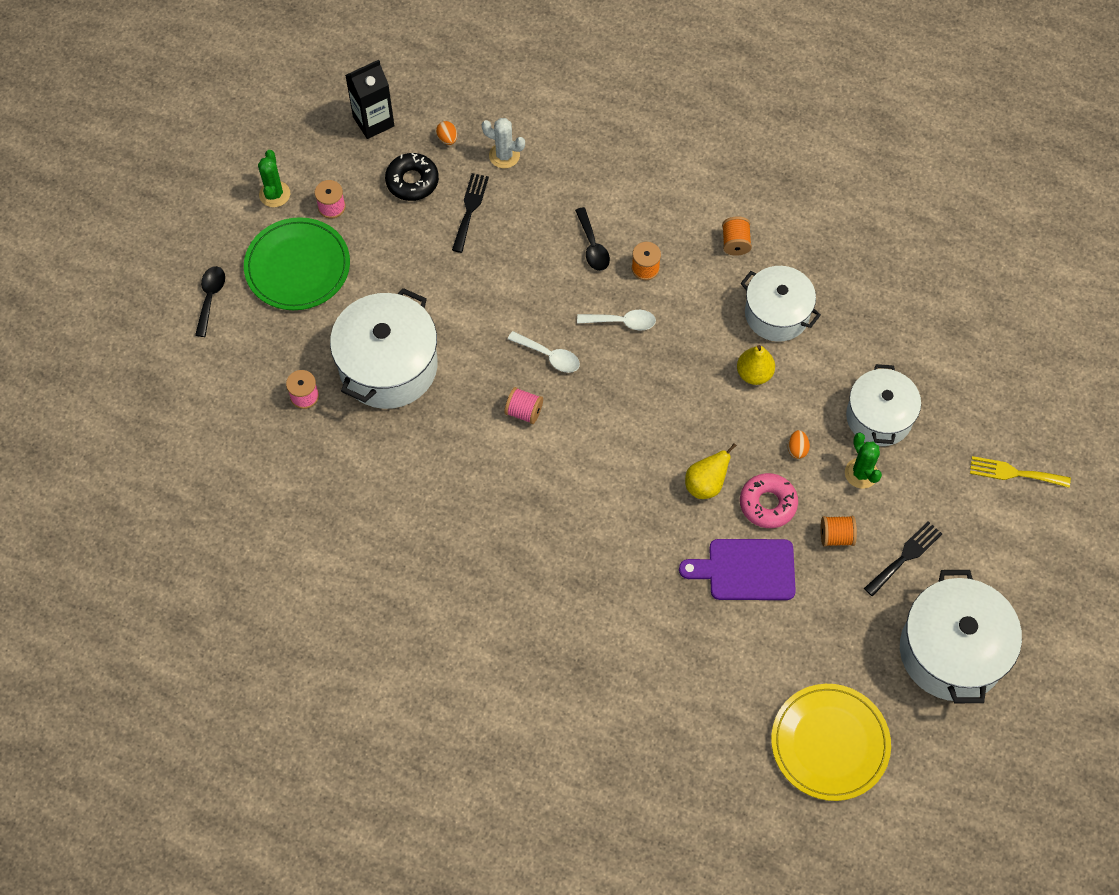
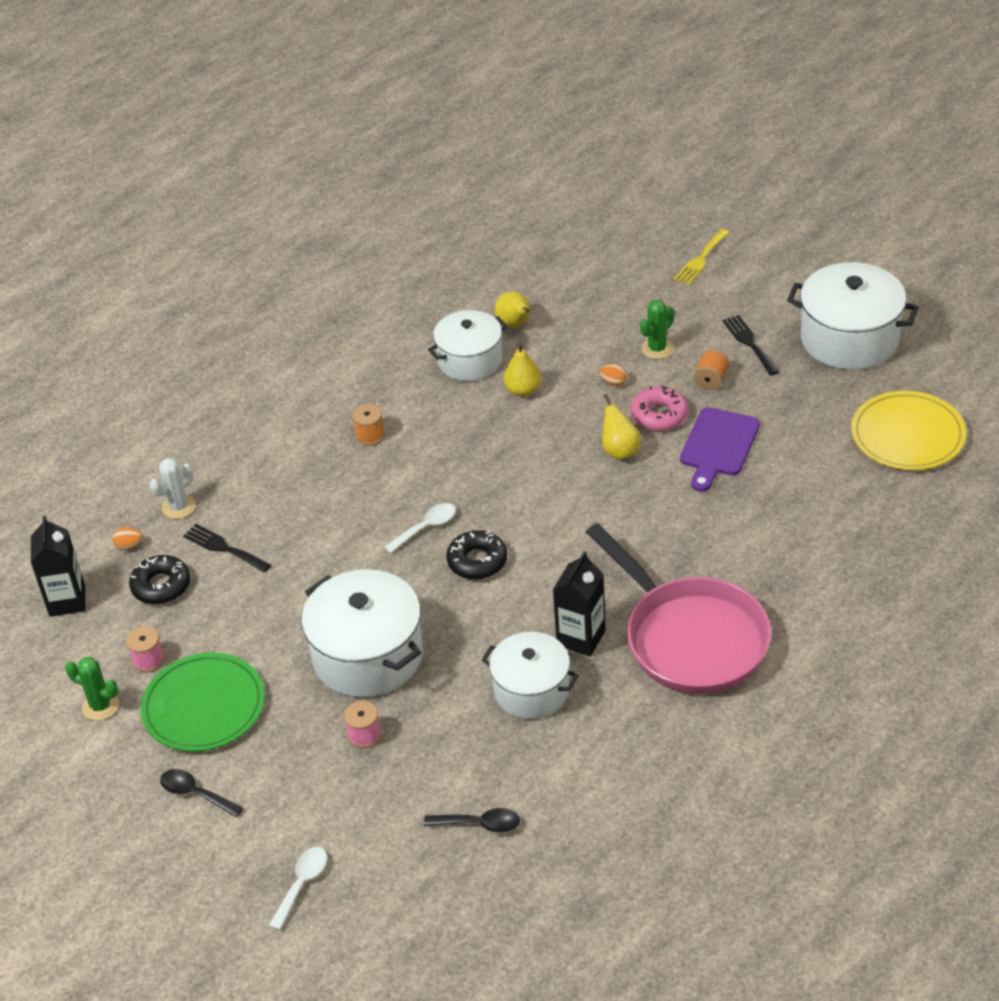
camera: 65 degrees left, 20 degrees down
(463, 526) = (581, 638): none -> black carton
(493, 616) = (689, 638): none -> pink pan
(524, 411) = (477, 561): pink spool -> black donut
(592, 246) = (323, 467): black spoon -> black spoon (480, 824)
(622, 322) = (419, 466): white spoon -> white spoon (302, 884)
(735, 243) = (380, 368): orange spool -> none
(842, 335) = (515, 325): none -> yellow pear
(861, 473) = (657, 349): green cactus -> green cactus turned 45 degrees counterclockwise
(879, 417) = (608, 324): white pot -> white pot (531, 690)

